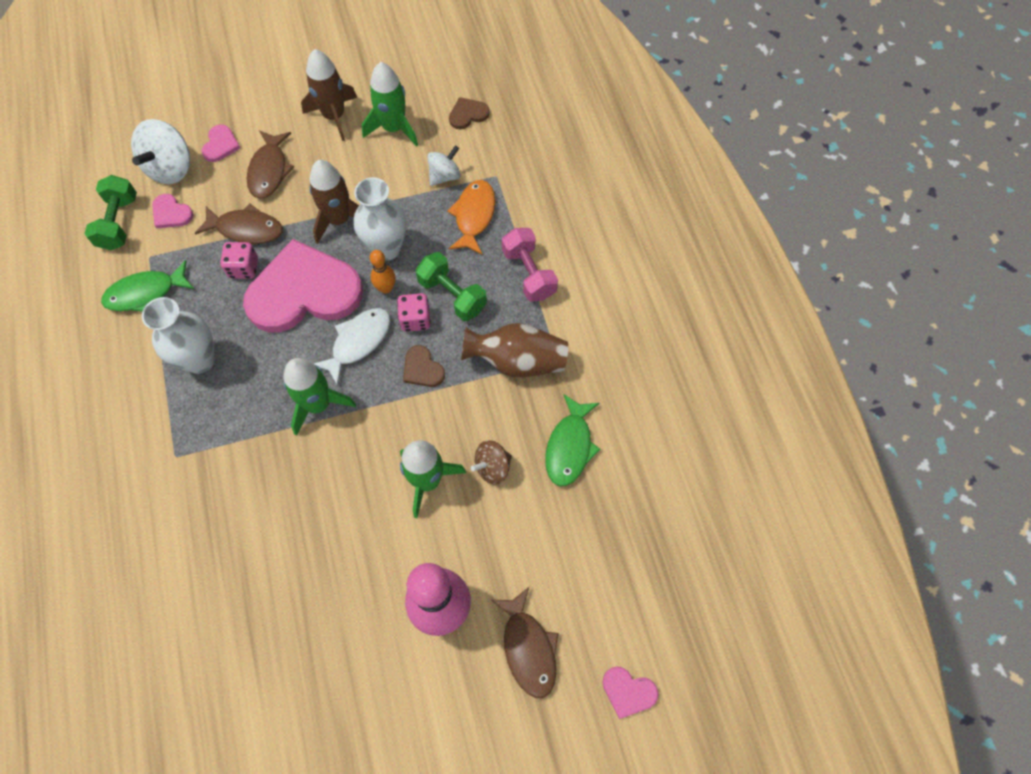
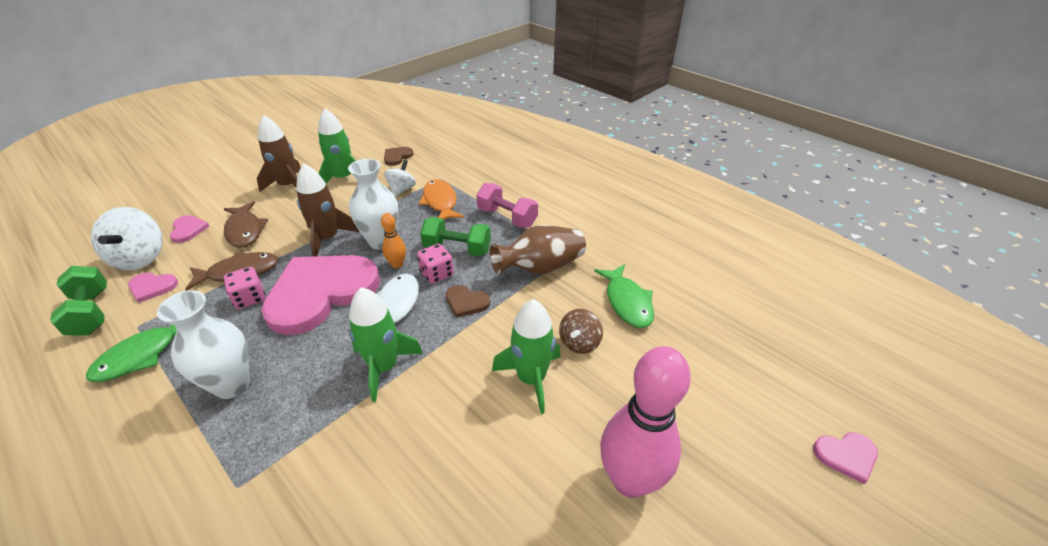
camera: 30 degrees left, 25 degrees down
(528, 648) = (734, 469): brown fish -> none

